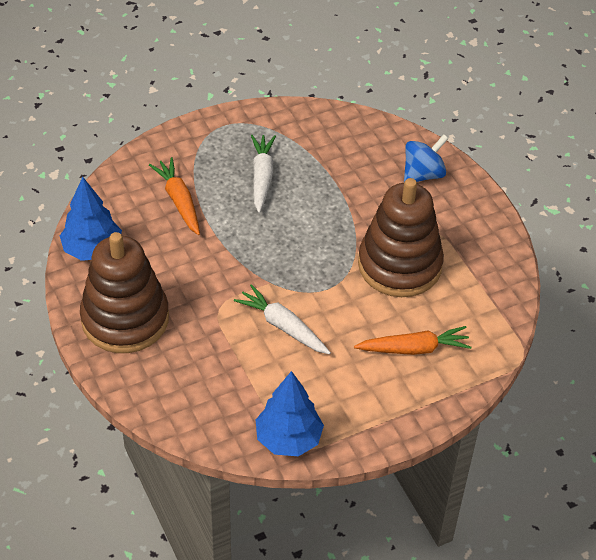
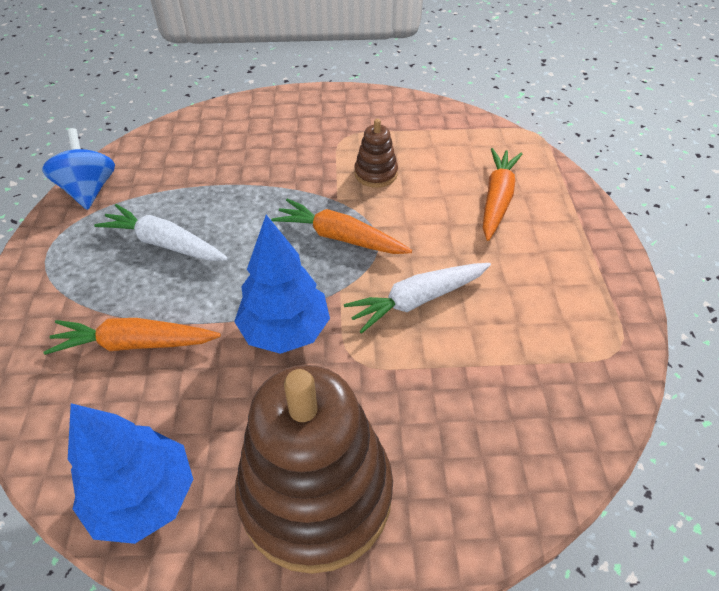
camera: 65 degrees left, 0 degrees up
(288, 439) = (604, 354): blue tree -> blue tree (285, 331)
(318, 266) = (340, 237): none -> orange carrot
(399, 265) = (376, 174): brown stacking toy -> brown stacking toy, size x0.44
(423, 174) = (263, 120): blue spinning top -> blue spinning top (89, 190)

